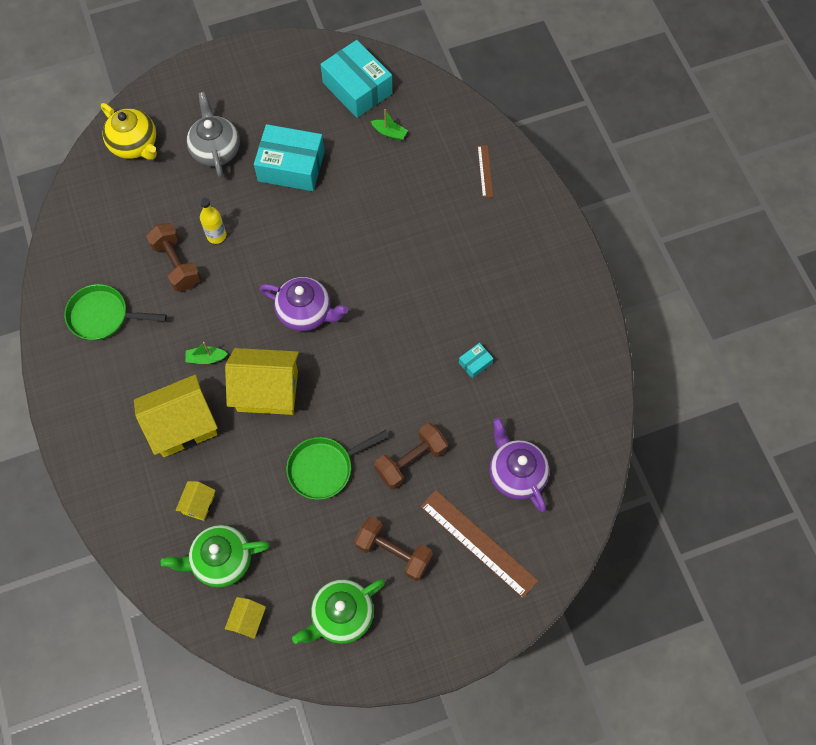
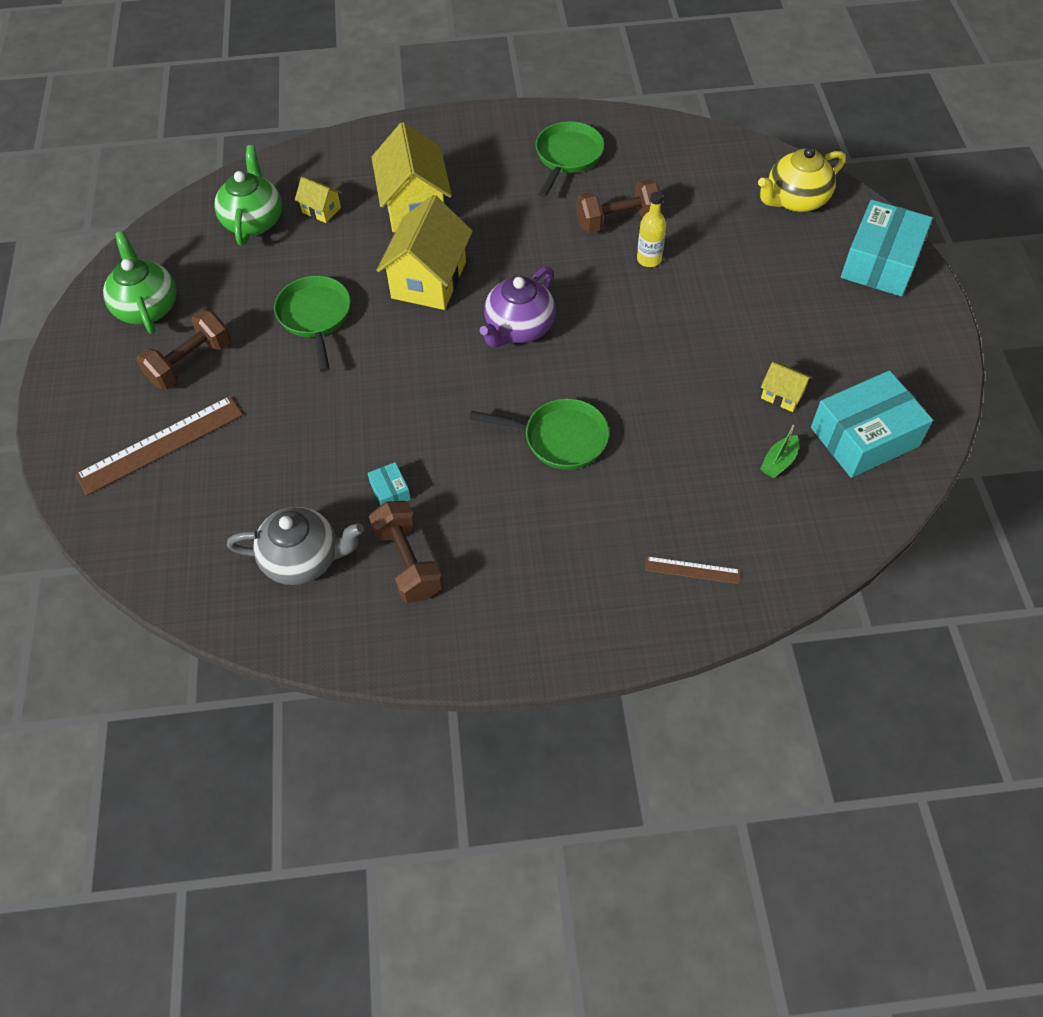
camera: 105 degrees right, 10 degrees down
(206, 358) = (488, 233): green boat -> none
(216, 150) = (777, 272): grey teapot -> grey teapot (303, 559)
(247, 620) = (183, 233): yellow house -> yellow house (782, 395)
(291, 166) = (739, 343): turquoise box -> turquoise box (880, 262)
(402, 264) = (560, 438): none -> green pan
(411, 461) = (289, 398): brown dumbbell -> brown dumbbell (408, 562)
(516, 473) = (225, 503): purple teapot -> none

